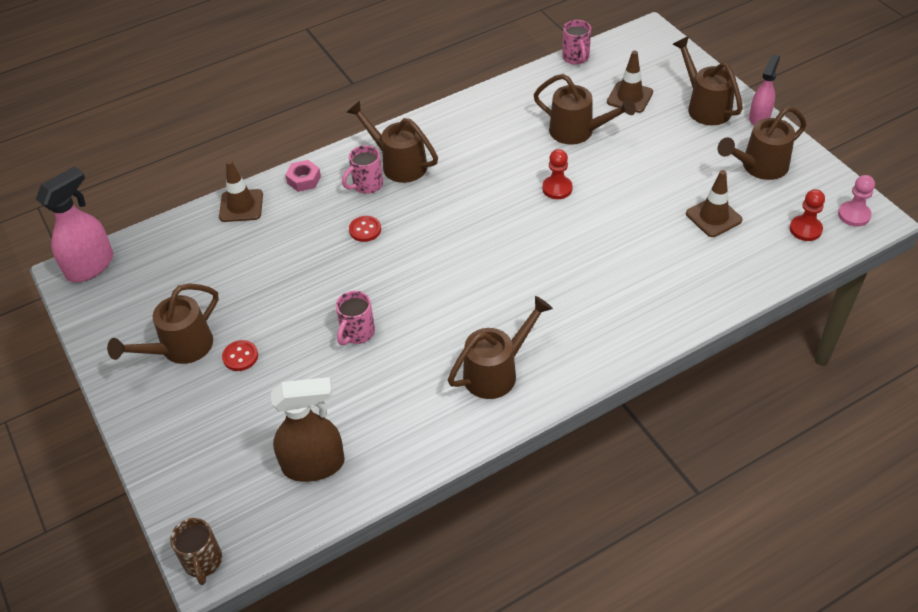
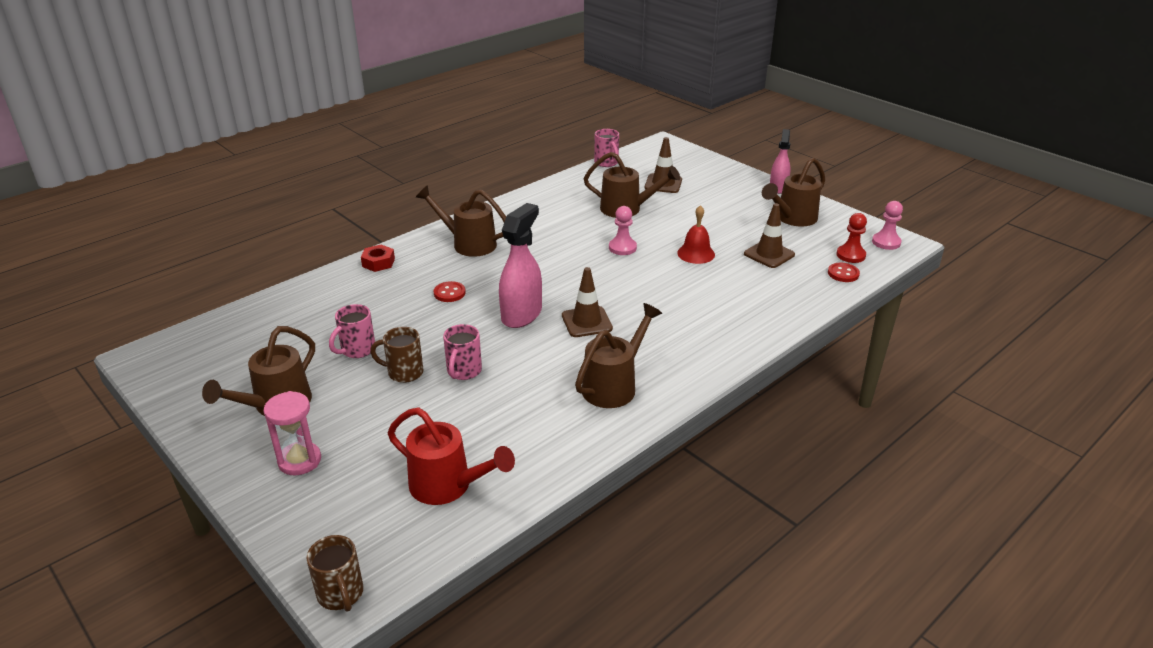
camera: 15 degrees left, 15 degrees down
(91, 266) = (164, 348): pink spray bottle -> pink spray bottle (522, 315)
(191, 415) = (299, 461): none -> pink hourglass
(240, 356) = (344, 404): red button -> red button (843, 273)
(241, 206) = (319, 287): brown traffic cone -> brown traffic cone (586, 322)
(301, 326) = (404, 372): none -> brown mug
(304, 180) = (378, 263): pink nut -> red nut
(314, 465) = (448, 486): brown spray bottle -> red watering can
(367, 185) = (442, 261): pink mug -> pink mug (357, 350)
(557, 188) = (622, 248): red pawn -> pink pawn
(633, 206) = (696, 253): none -> red bell
(705, 106) = (730, 185): brown watering can -> none

